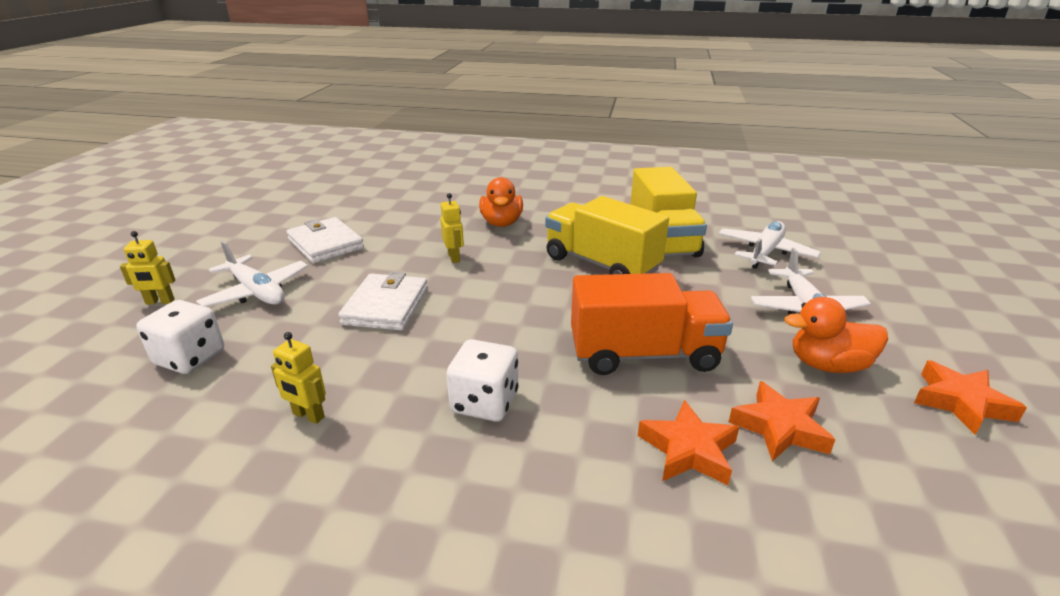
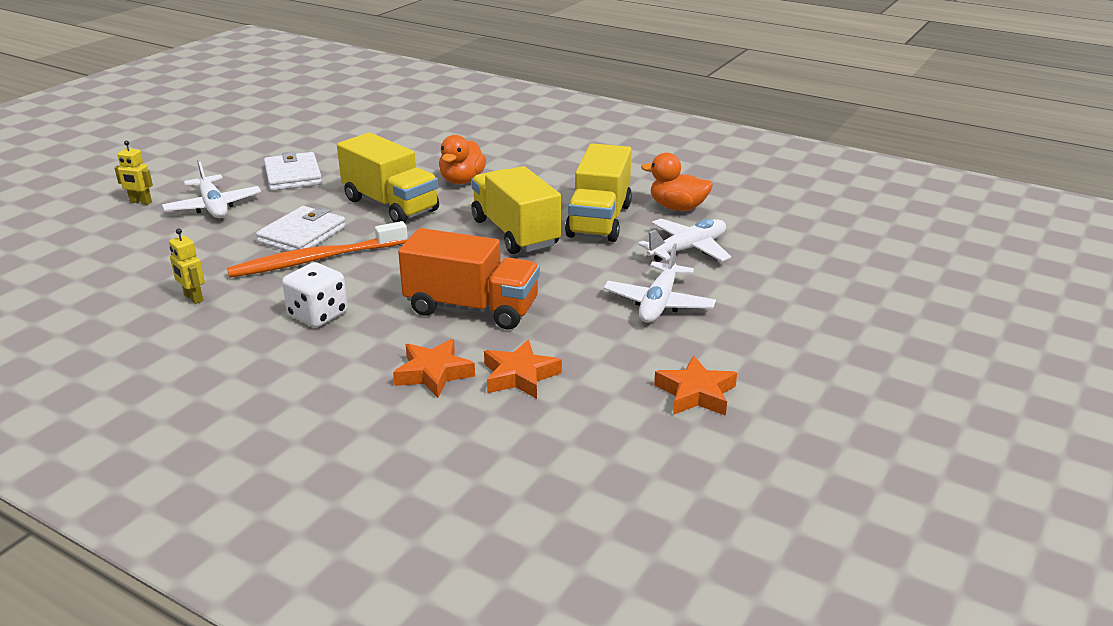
camera: 20 degrees right, 0 degrees up
(190, 358) = (139, 246): white dice -> none
(425, 332) = (316, 260): none -> orange toothbrush
(454, 257) = (390, 205): yellow robot -> yellow truck
(827, 365) = (618, 346): orange duck -> orange duck (677, 207)

